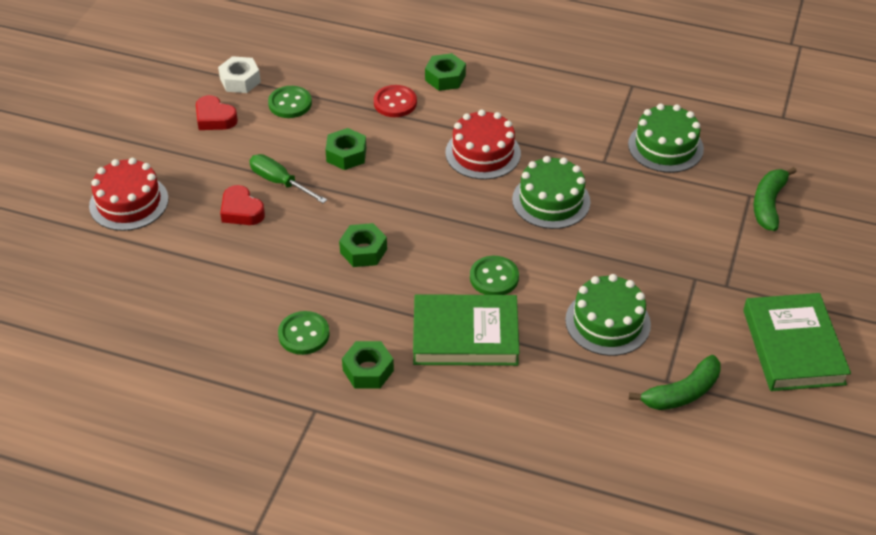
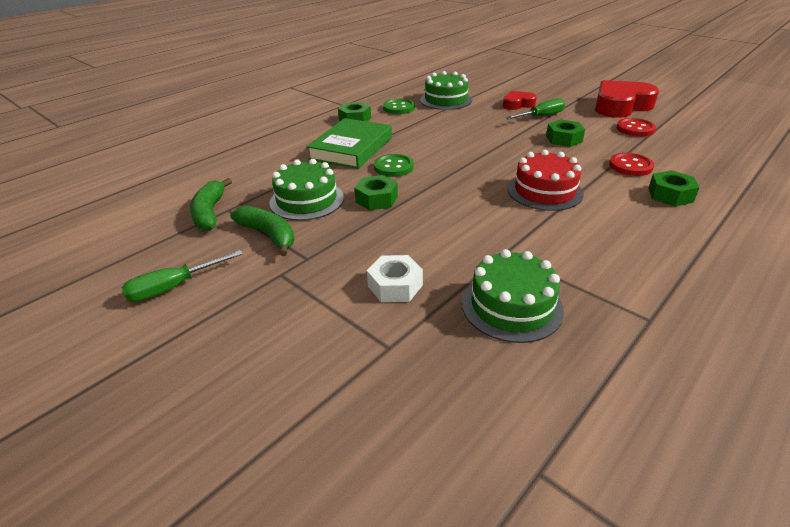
camera: 115 degrees right, 10 degrees down
(129, 202) = (541, 81): red cake -> none
(214, 118) = (620, 106): red heart -> red heart, size x1.88
(240, 80) = (668, 117): white nut -> white nut (395, 286)
(290, 103) = (635, 129): green button -> red button
(363, 251) = (455, 131): green nut -> green nut (376, 199)
(551, 200) = (462, 209): green cake -> green cake (446, 100)
(768, 204) = (362, 357): green banana -> green banana (269, 235)
(793, 347) = (173, 287): green book -> green screwdriver

